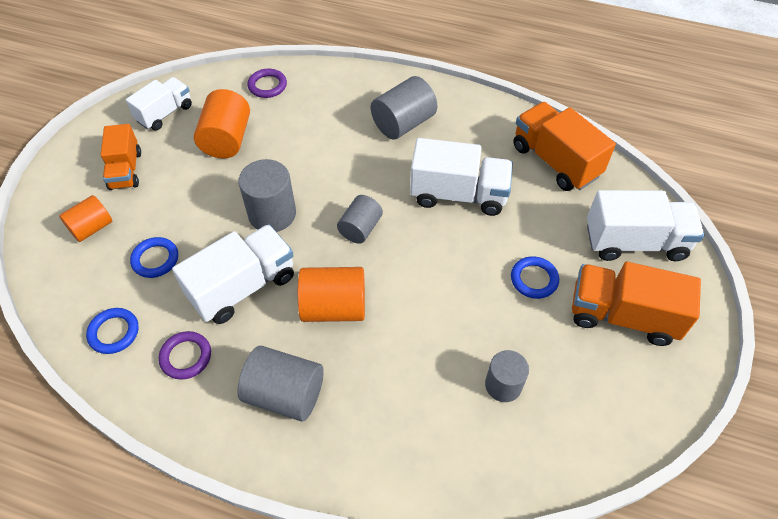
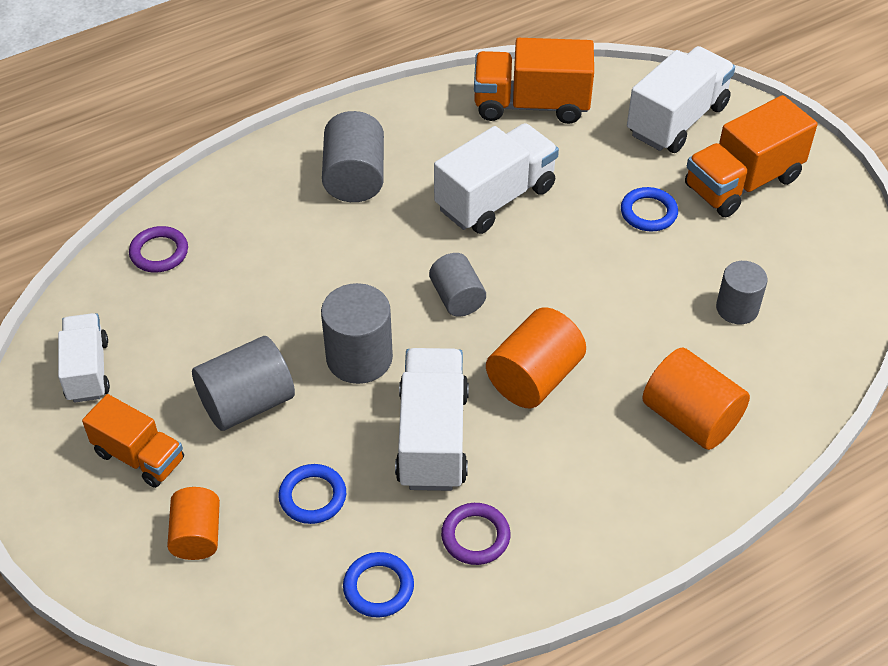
camera: 50 degrees left, 5 degrees down
(227, 139) = (202, 336): orange cylinder -> orange cylinder (690, 418)
(285, 394) = (599, 476): grey cylinder -> grey cylinder (247, 403)

